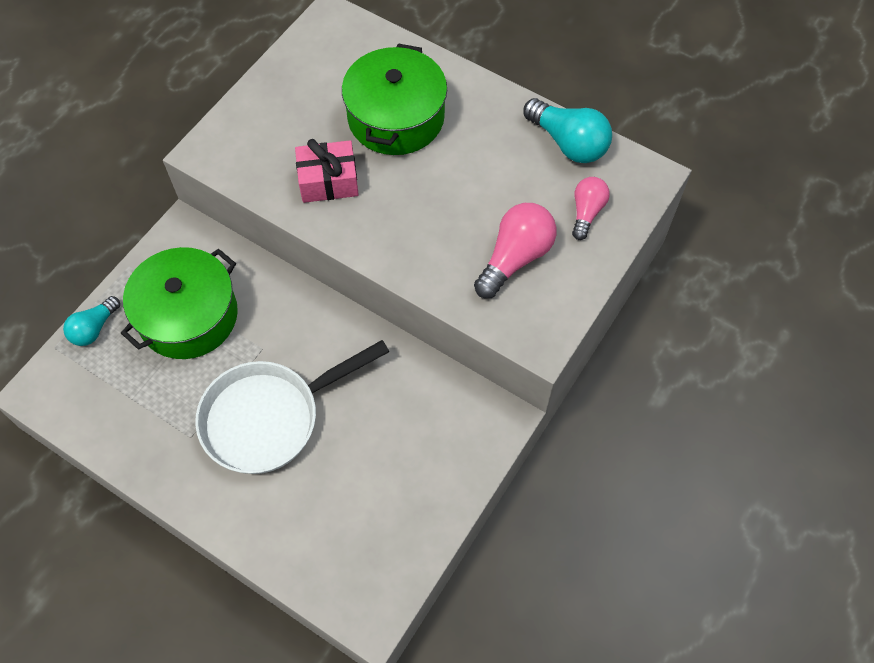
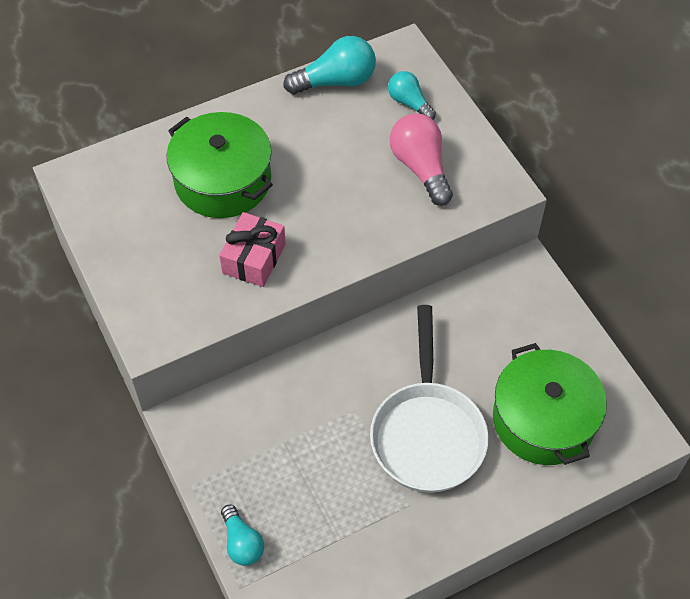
camera: 60 degrees left, 5 degrees down
(188, 316) = (281, 455): green pot -> green pot (543, 419)
(586, 212) = (409, 103): pink light bulb -> turquoise light bulb

